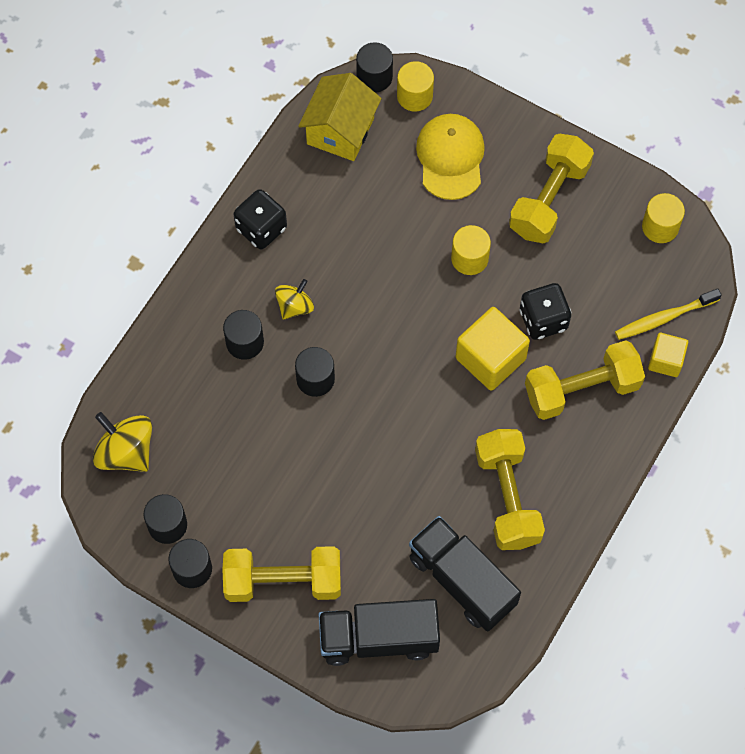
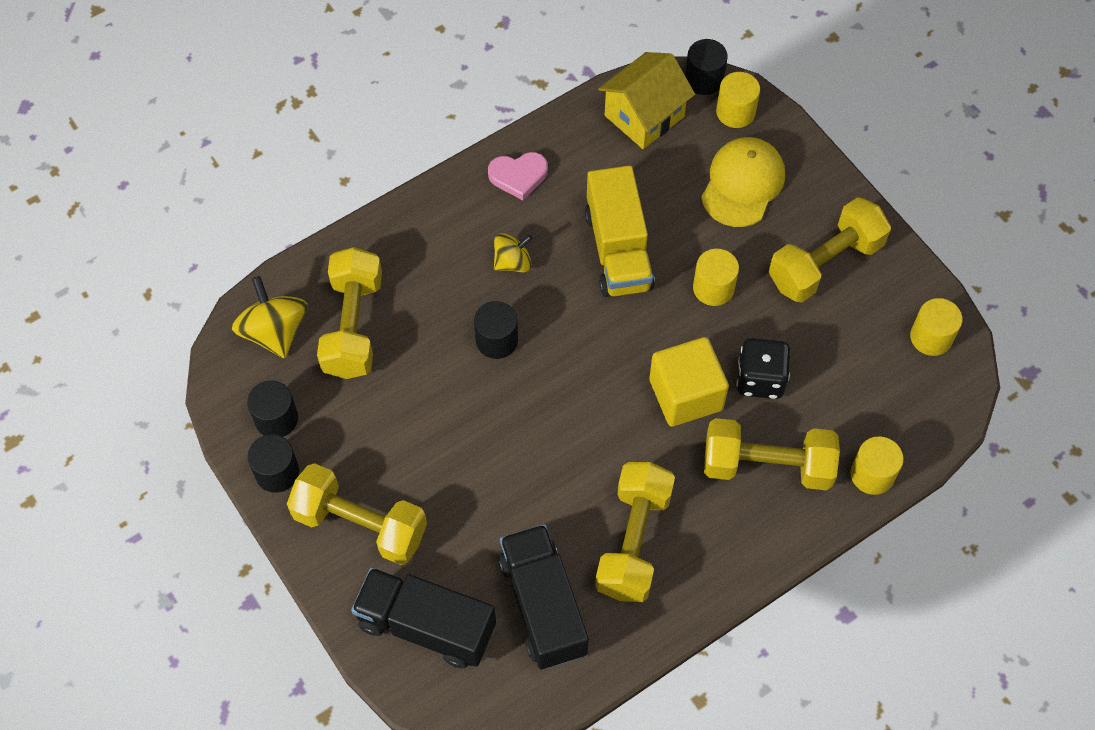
camera: 25 degrees right, 5 degrees down
(189, 418) = (353, 326): none -> yellow dumbbell
(245, 342) = (445, 276): black cylinder -> none
(261, 228) = (518, 176): black dice -> pink heart
(376, 259) = (618, 250): none -> yellow truck
(664, 318) = (891, 430): yellow toothbrush -> none
(665, 360) = (872, 474): yellow cube -> yellow cylinder

